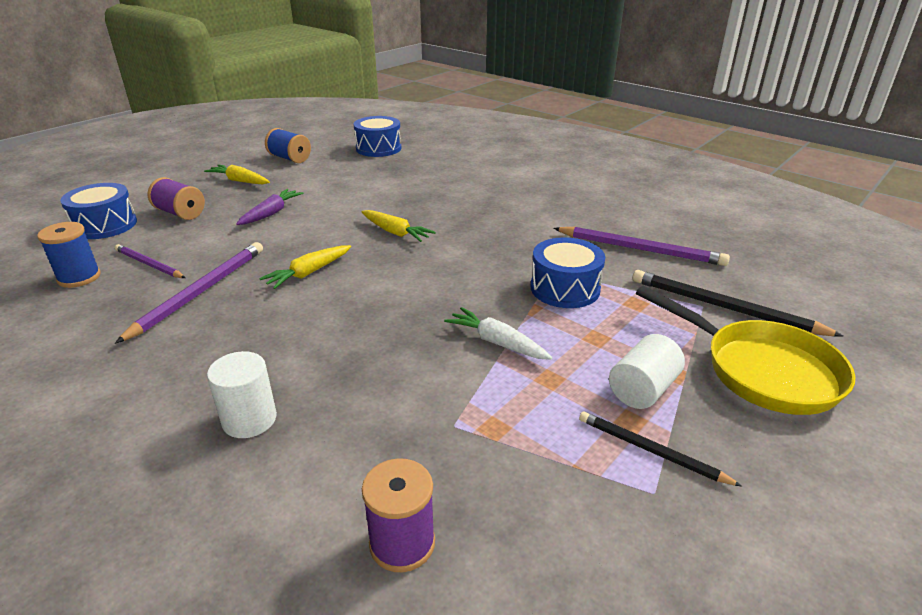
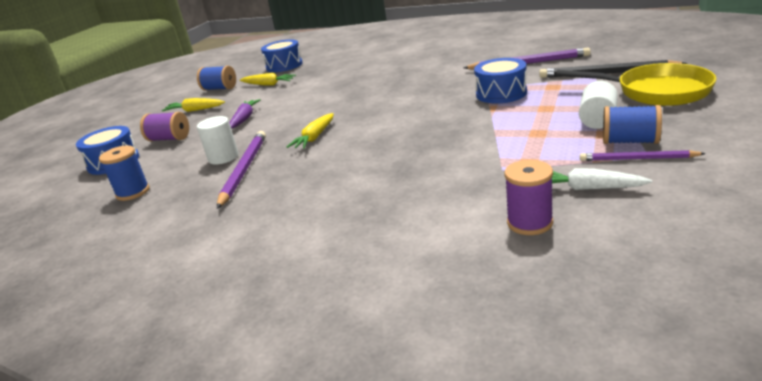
camera: 15 degrees left, 5 degrees down
(149, 264) = (182, 169): purple pencil -> purple pencil (637, 159)
(249, 419) = (364, 211): white cylinder -> white cylinder (223, 157)
(395, 232) = (353, 101): yellow carrot -> yellow carrot (268, 84)
(497, 342) = (486, 128): white carrot -> white carrot (587, 188)
(651, 451) = (630, 141): black pencil -> blue spool

